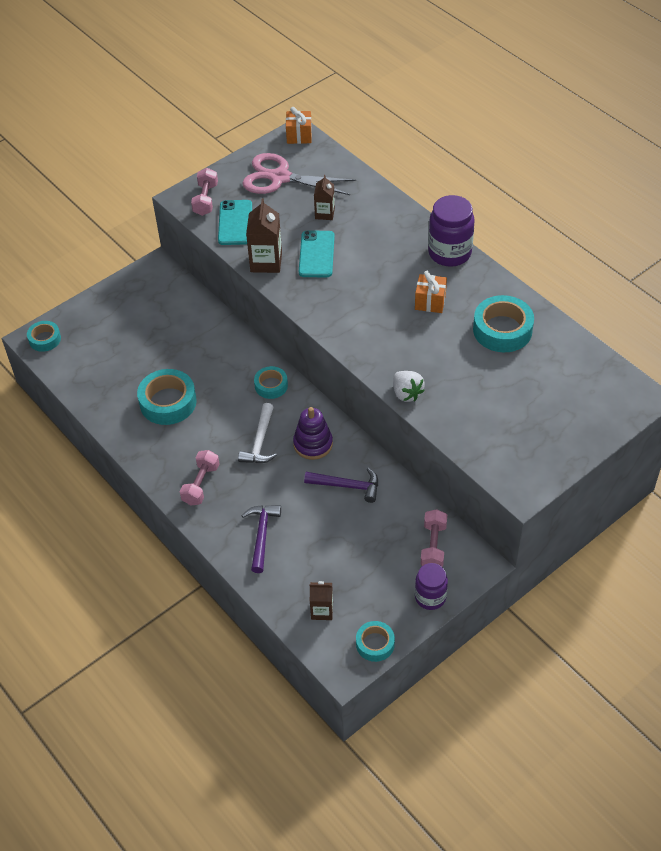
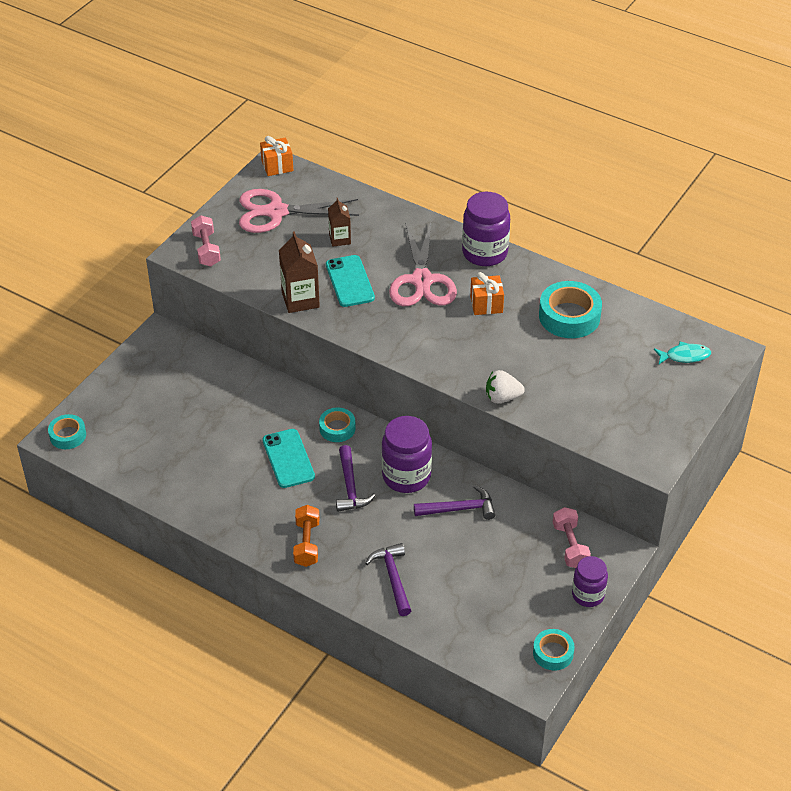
camera: 20 degrees left, 5 degrees down
(168, 402) = (234, 469): turquoise tape -> none
(201, 484) = (307, 543): pink dumbbell -> orange dumbbell
(235, 223) = (249, 267): turquoise phone -> turquoise phone (288, 458)
(260, 442) = (350, 486): white hammer -> purple hammer
(313, 444) = (406, 476): purple stacking toy -> purple jar
(322, 610) = (486, 635): brown carton -> none
(381, 267) = (422, 280): none -> pink scissors
(406, 393) = (502, 397): white strawberry -> white strawberry turned 135 degrees clockwise
(596, 393) = (684, 356): none -> turquoise fish

